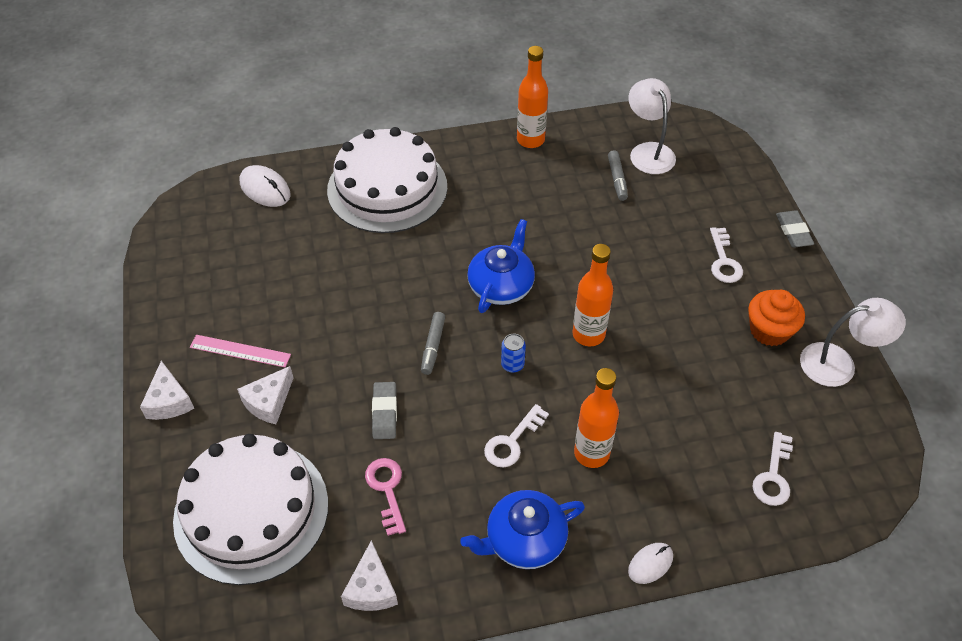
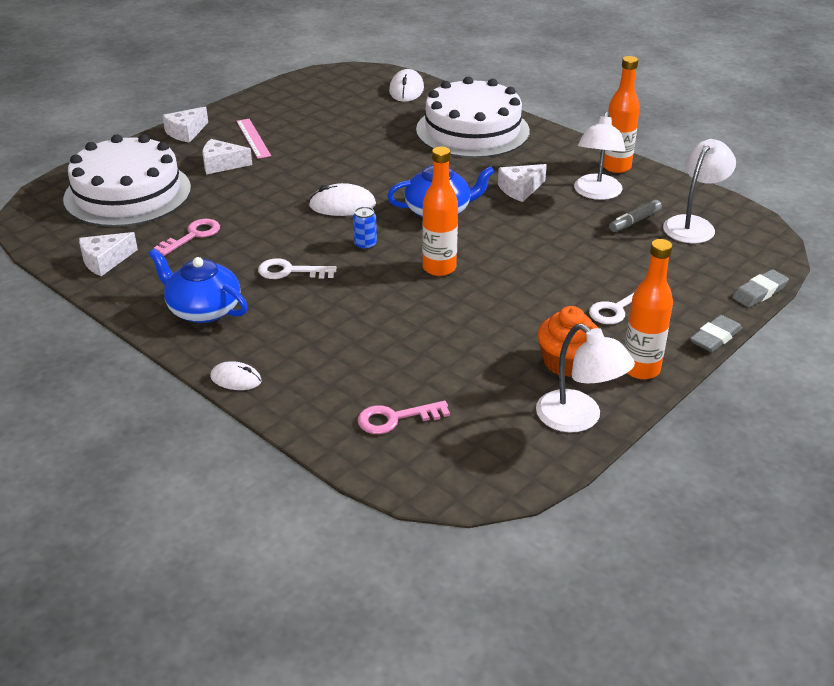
camera: 55 degrees right, 15 degrees down
(384, 413) = (259, 209): grey eraser -> grey eraser (759, 292)
(433, 346) = (342, 205): grey marker -> white mouse
(512, 215) = (520, 189): none -> white cheese
(559, 175) = (596, 193): none -> white lamp
(591, 453) = (317, 312): orange bottle -> orange bottle (641, 369)
(773, 476) = (395, 418): white key -> pink key

